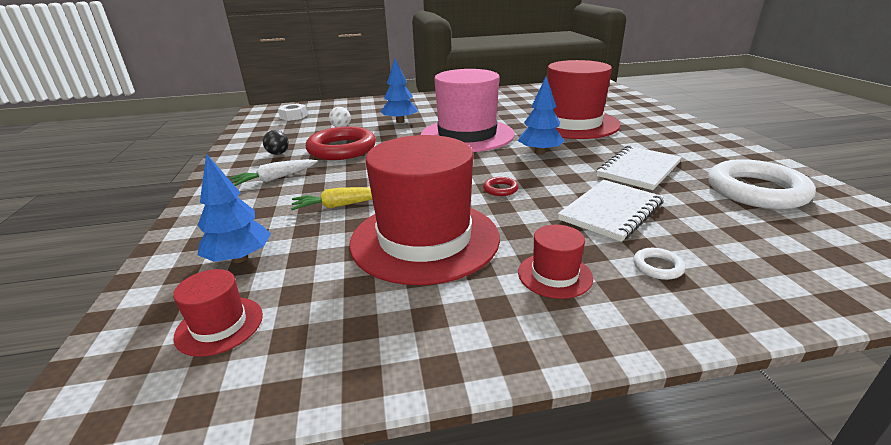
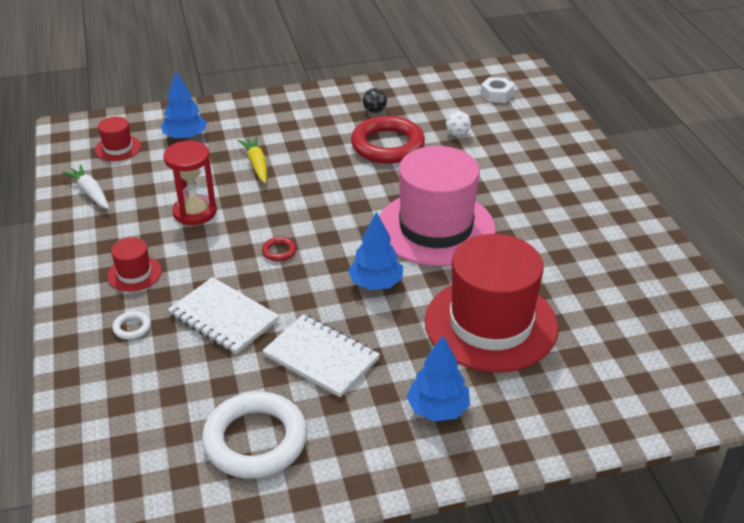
camera: 85 degrees right, 10 degrees up
(275, 178) = (314, 122): white carrot -> white carrot (90, 193)
(400, 121) = (484, 173): blue tree -> blue tree (438, 409)
(425, 239) = (195, 212): red hat -> red hourglass

